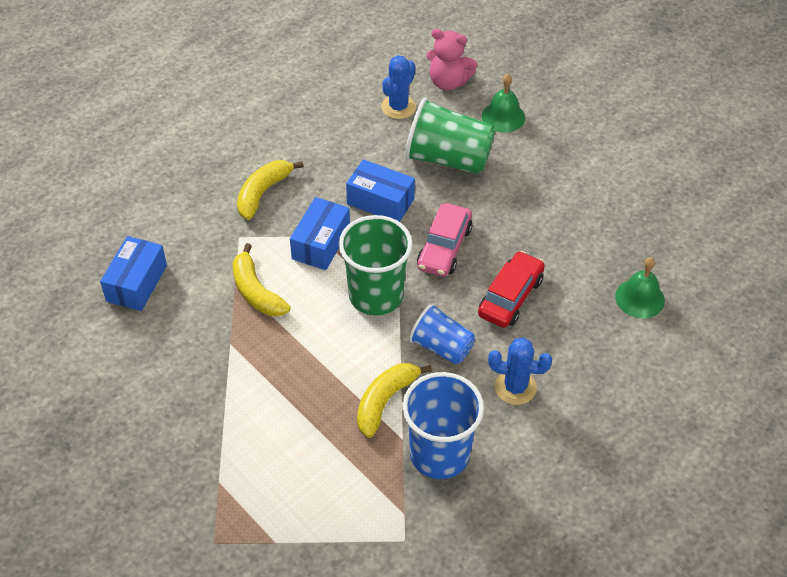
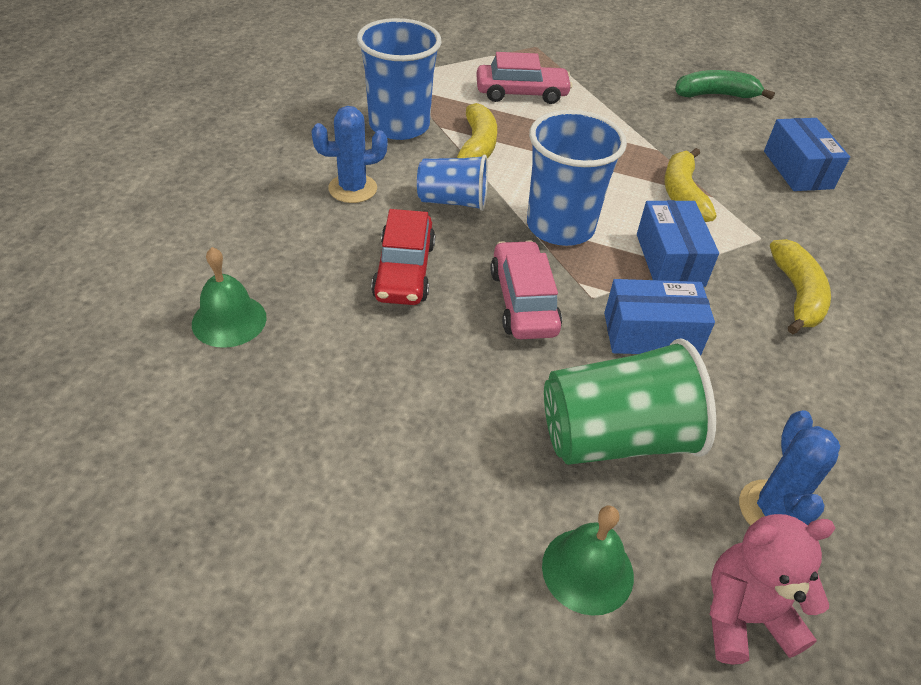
camera: 150 degrees right, 5 degrees down
(103, 393) = (715, 95): none -> green banana
(256, 292) = (683, 195): yellow banana -> yellow banana turned 120 degrees counterclockwise
(292, 462) = (521, 93): none -> pink car
(376, 295) = (560, 227): green cup -> blue cup

